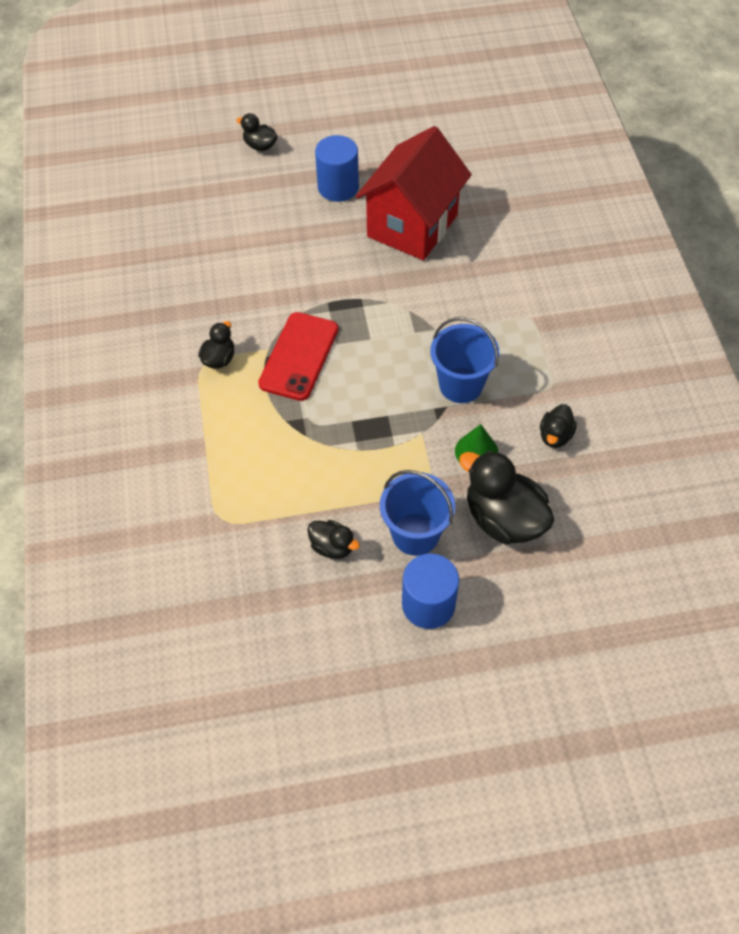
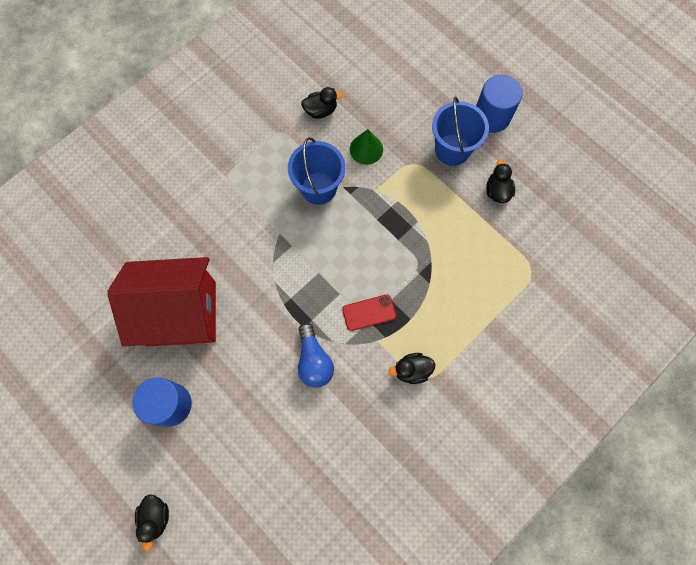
camera: 125 degrees left, 15 degrees up
(291, 294) = (314, 360): none -> blue light bulb
(299, 356) = (369, 312): red phone -> red phone, size x0.57
(503, 519) = (404, 108): black duck -> none

